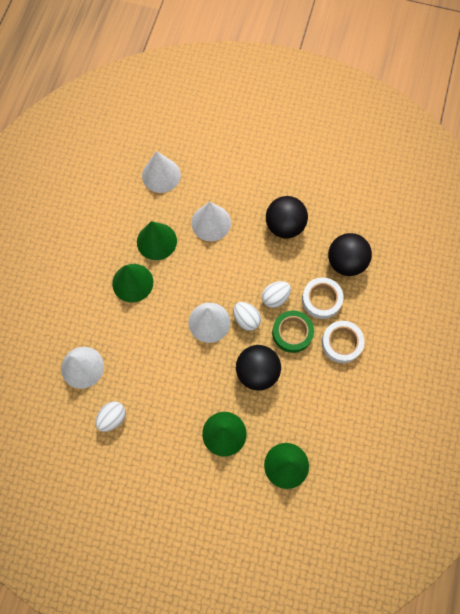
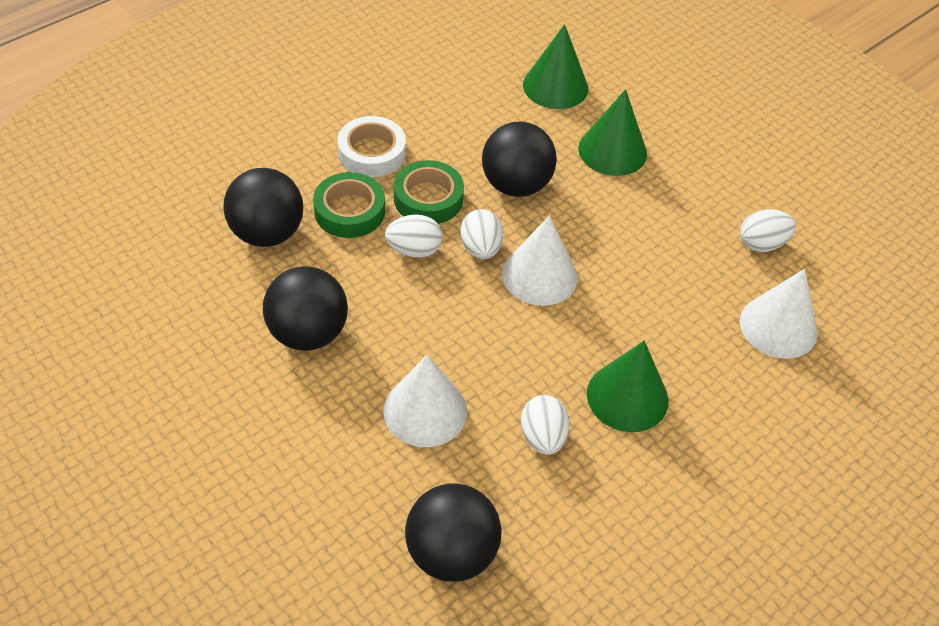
camera: 150 degrees left, 20 degrees down
(156, 241) = (542, 437): green cone -> white egg
(161, 175) = (451, 553): white cone -> black ball
(321, 299) = (349, 211): white tape -> green tape

